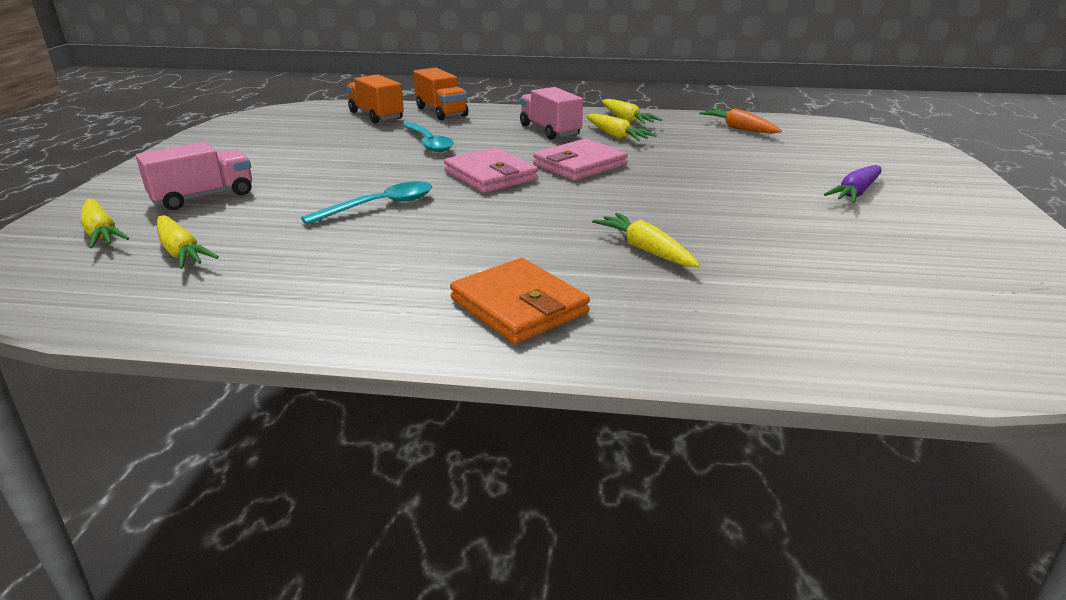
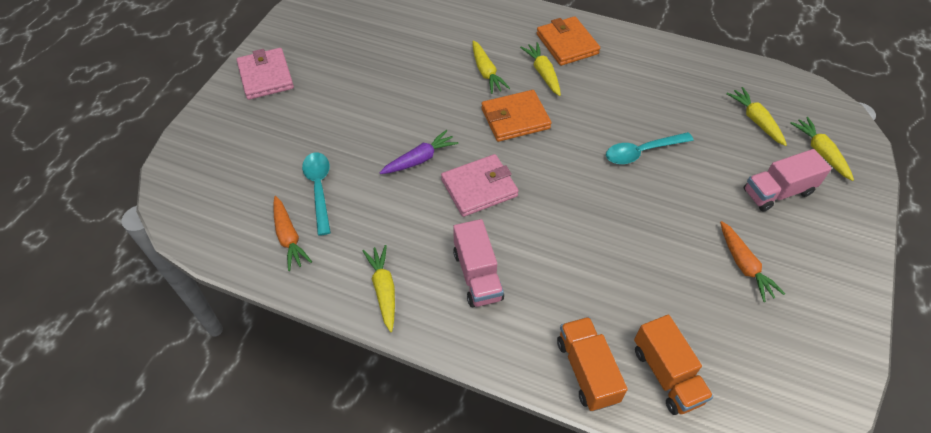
camera: 165 degrees left, 25 degrees up
(281, 155) = (744, 265): none -> orange carrot
(428, 143) = (605, 267): turquoise spoon -> turquoise spoon (319, 189)
(490, 176) = (556, 183): pink wallet -> pink wallet (266, 76)
(568, 212) = (515, 118): none -> orange wallet
(616, 136) = (418, 245): yellow carrot -> yellow carrot (543, 73)
(855, 193) = (310, 104): purple carrot -> purple carrot (419, 159)

